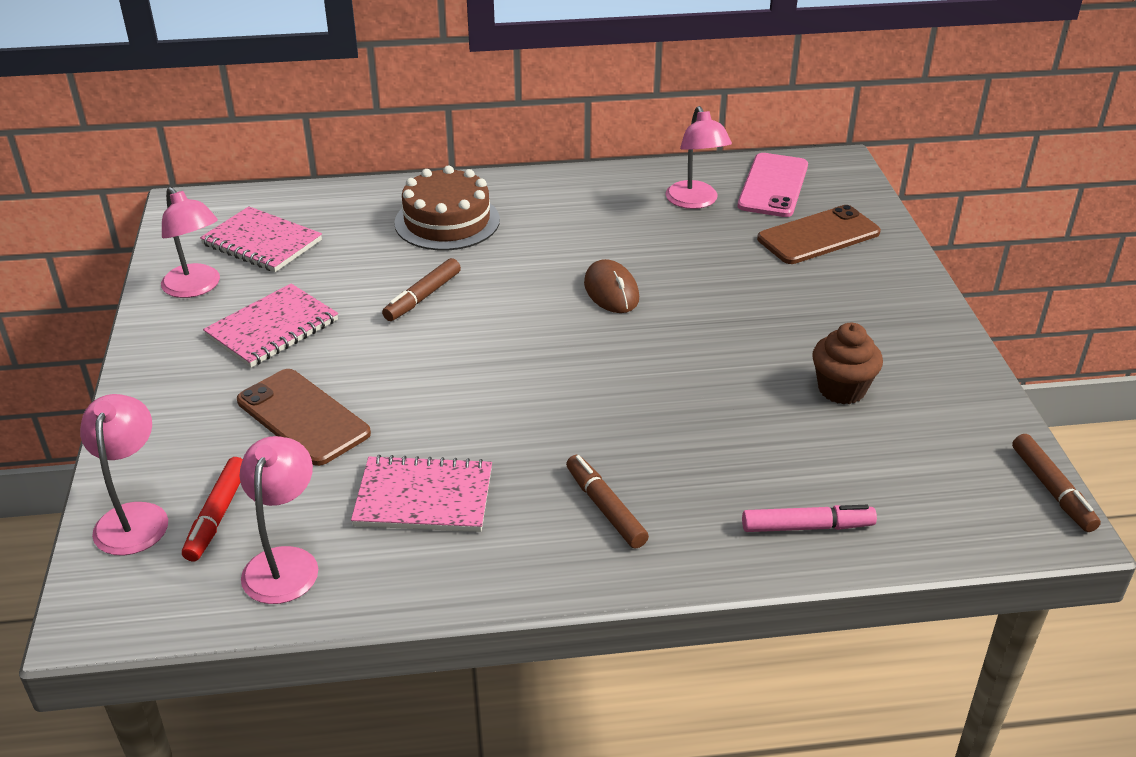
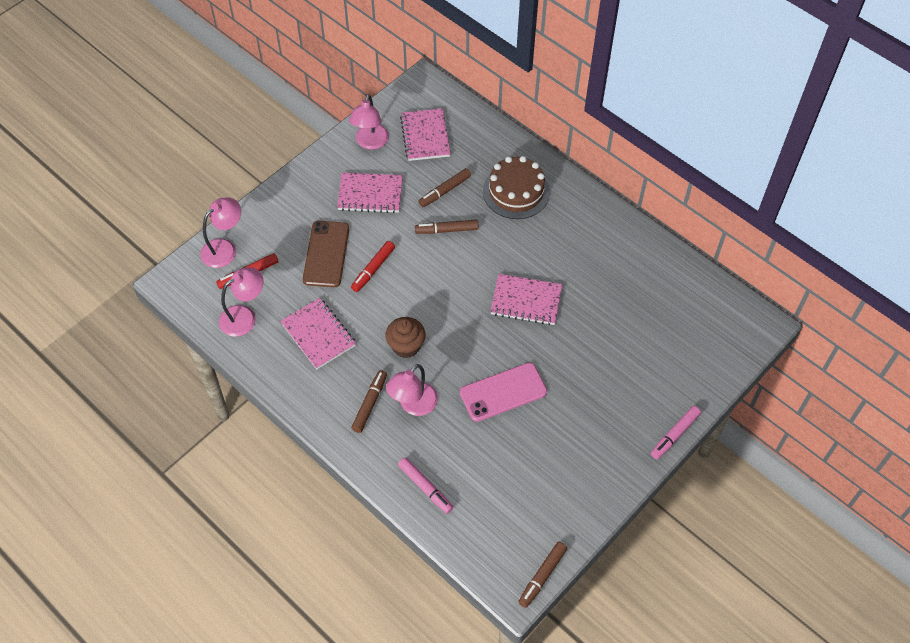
camera: 50 degrees right, 20 degrees up
(364, 269) = (445, 191): none -> brown marker
(391, 387) = (373, 269): none -> red marker
(611, 291) = (526, 301): brown mouse -> pink notebook
(695, 202) = (646, 282): pink lamp -> pink lamp (413, 405)
(773, 186) = (702, 308): pink phone -> pink phone (503, 392)
(818, 236) = (671, 359): brown phone -> none
(841, 389) = (539, 446): brown cupcake -> brown cupcake (406, 346)
(926, 283) = (675, 435): none -> pink marker

